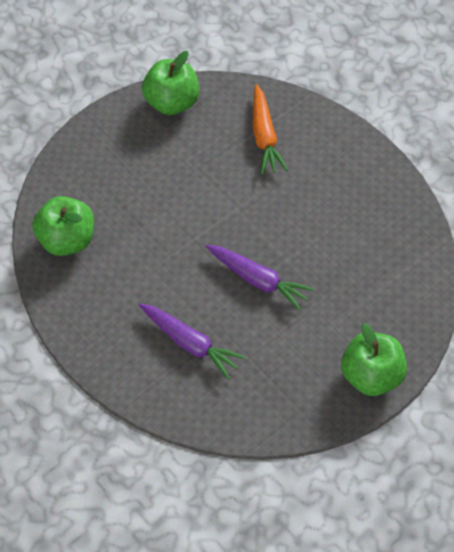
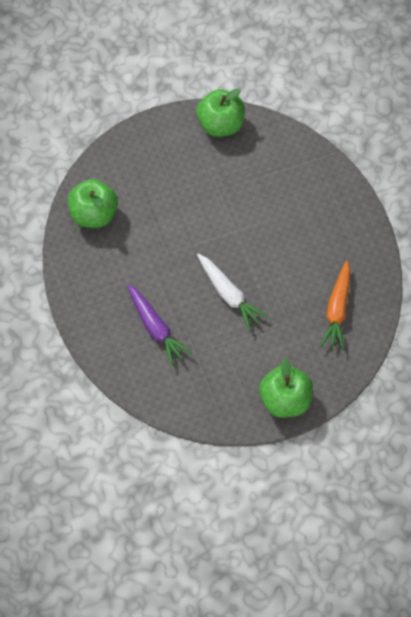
camera: 20 degrees right, 5 degrees up
(258, 280) = (229, 295): purple carrot -> white carrot
(264, 136) = (283, 177): orange carrot -> orange carrot (337, 310)

